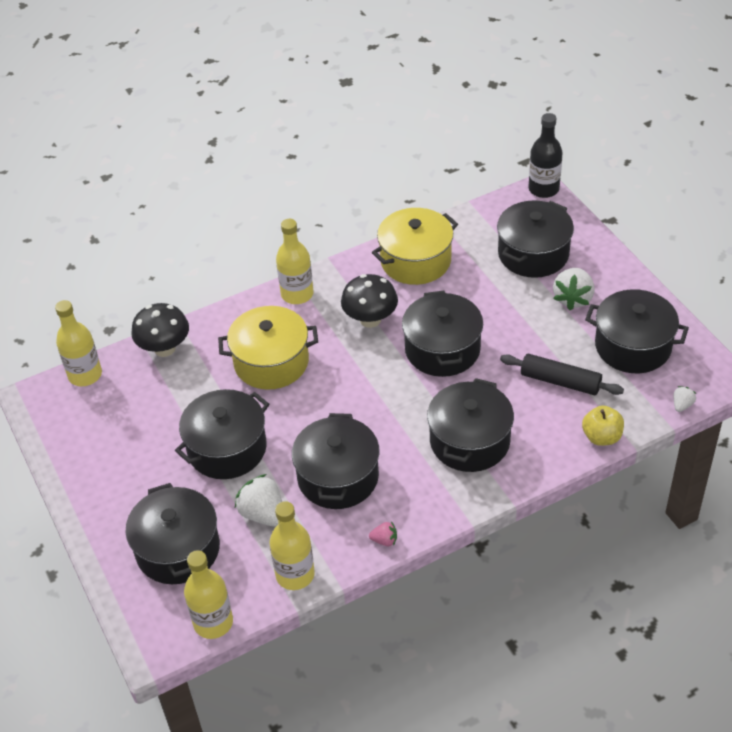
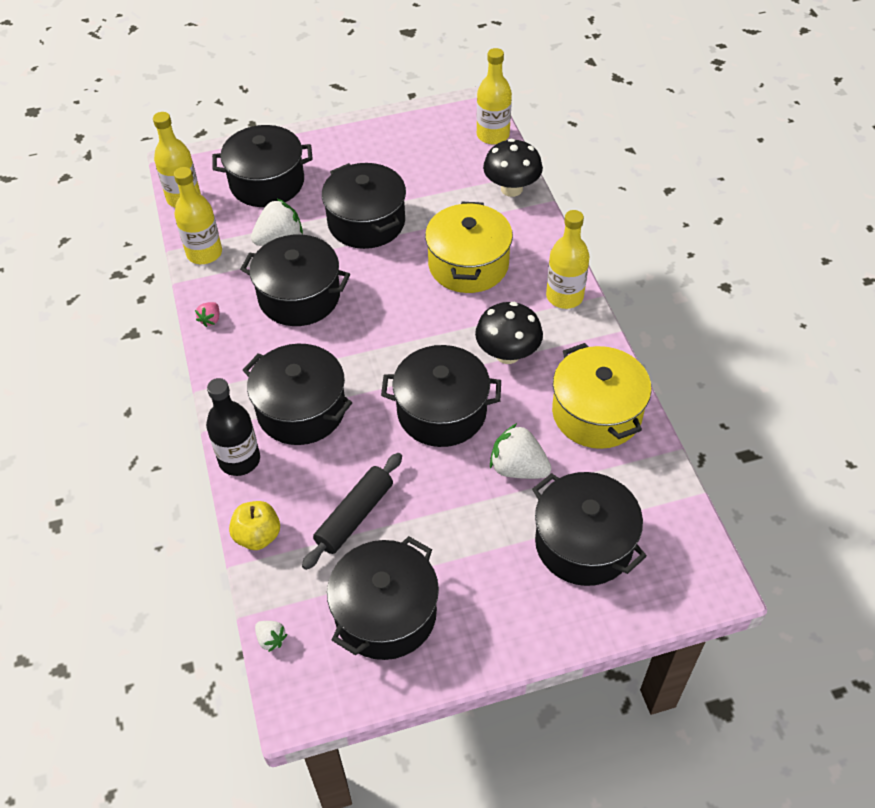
camera: 100 degrees right, 5 degrees up
(543, 189) = (717, 590): black bottle -> black bottle (239, 460)
(573, 298) = (489, 567): white strawberry -> white strawberry (518, 468)

